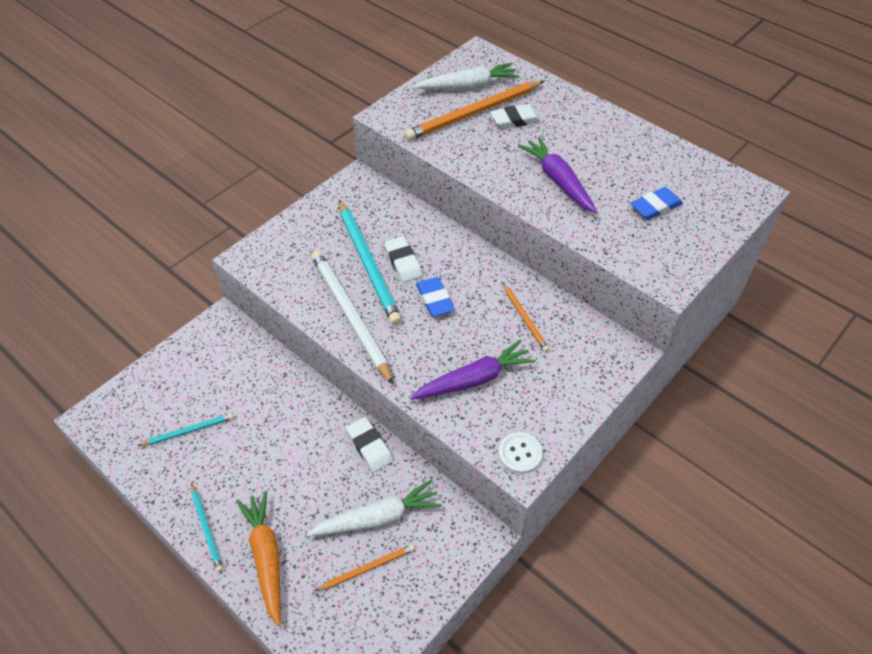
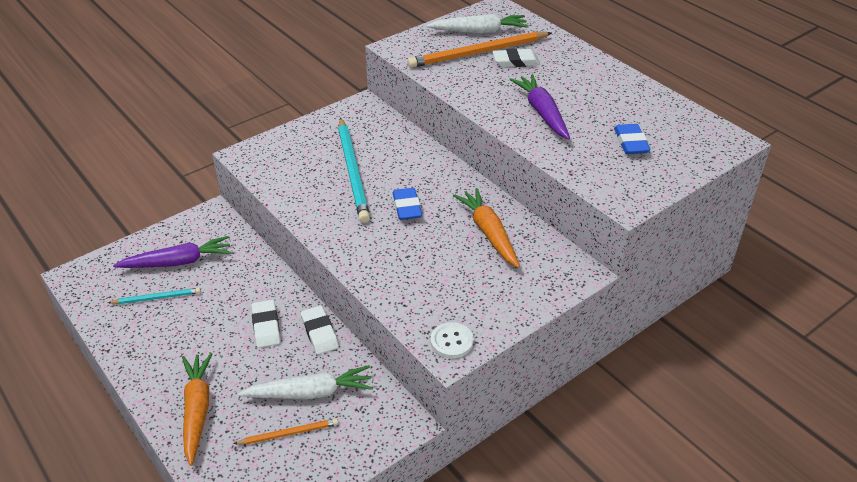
camera: 10 degrees right, 10 degrees down
(206, 528) = (149, 379): turquoise pencil -> none
(350, 315) = (324, 210): white pencil -> none
(403, 262) = (386, 174): white eraser -> white eraser (266, 326)
(474, 379) = (425, 275): purple carrot -> purple carrot (178, 262)
(525, 319) = (489, 233): orange pencil -> orange carrot
(655, 207) = (631, 142): blue eraser -> blue eraser turned 75 degrees counterclockwise

